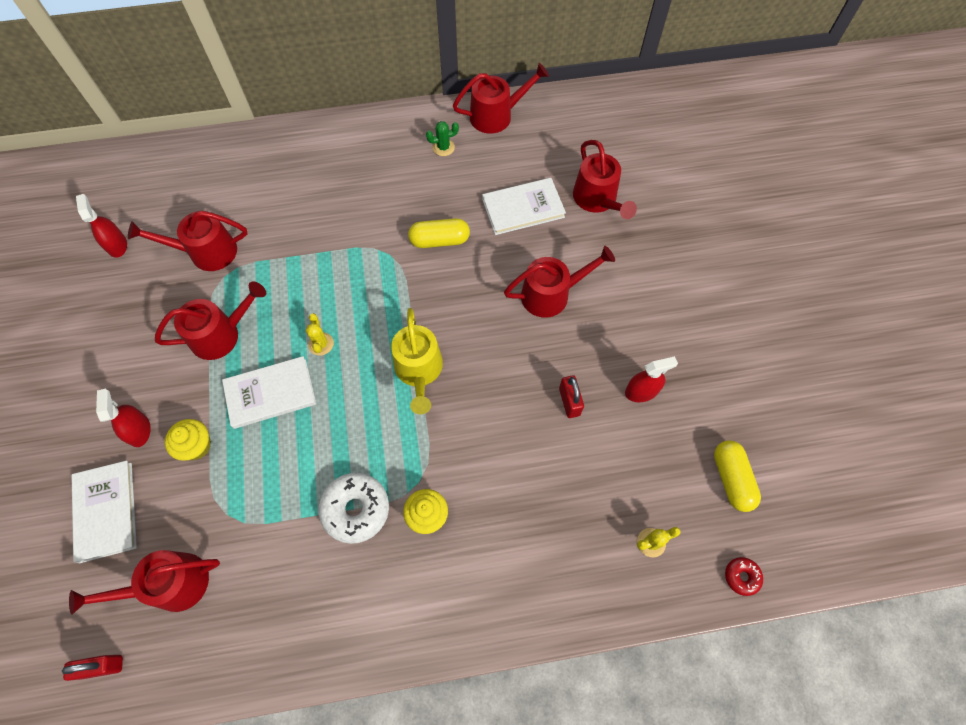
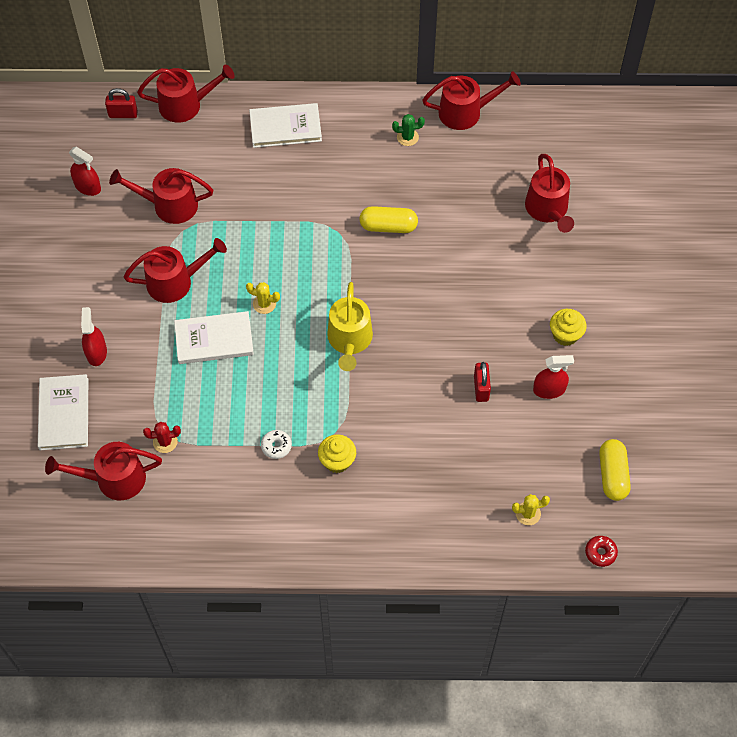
camera: 10 degrees right, 5 degrees down
(103, 666) = (54, 530): red padlock -> red padlock (123, 114)
(117, 245) = (88, 187): red spray bottle -> red spray bottle turned 135 degrees clockwise
(196, 446) = (144, 373): yellow cupcake -> yellow cupcake (565, 335)
(227, 526) = (165, 442): none -> red cactus
(321, 344) = (264, 304): yellow cactus -> yellow cactus turned 75 degrees counterclockwise
(356, 509) = (276, 446): white donut -> white donut, size x0.51
(523, 208) = (474, 207): white book -> white book (285, 127)
(551, 294) = (484, 292): red watering can -> red watering can (186, 105)

